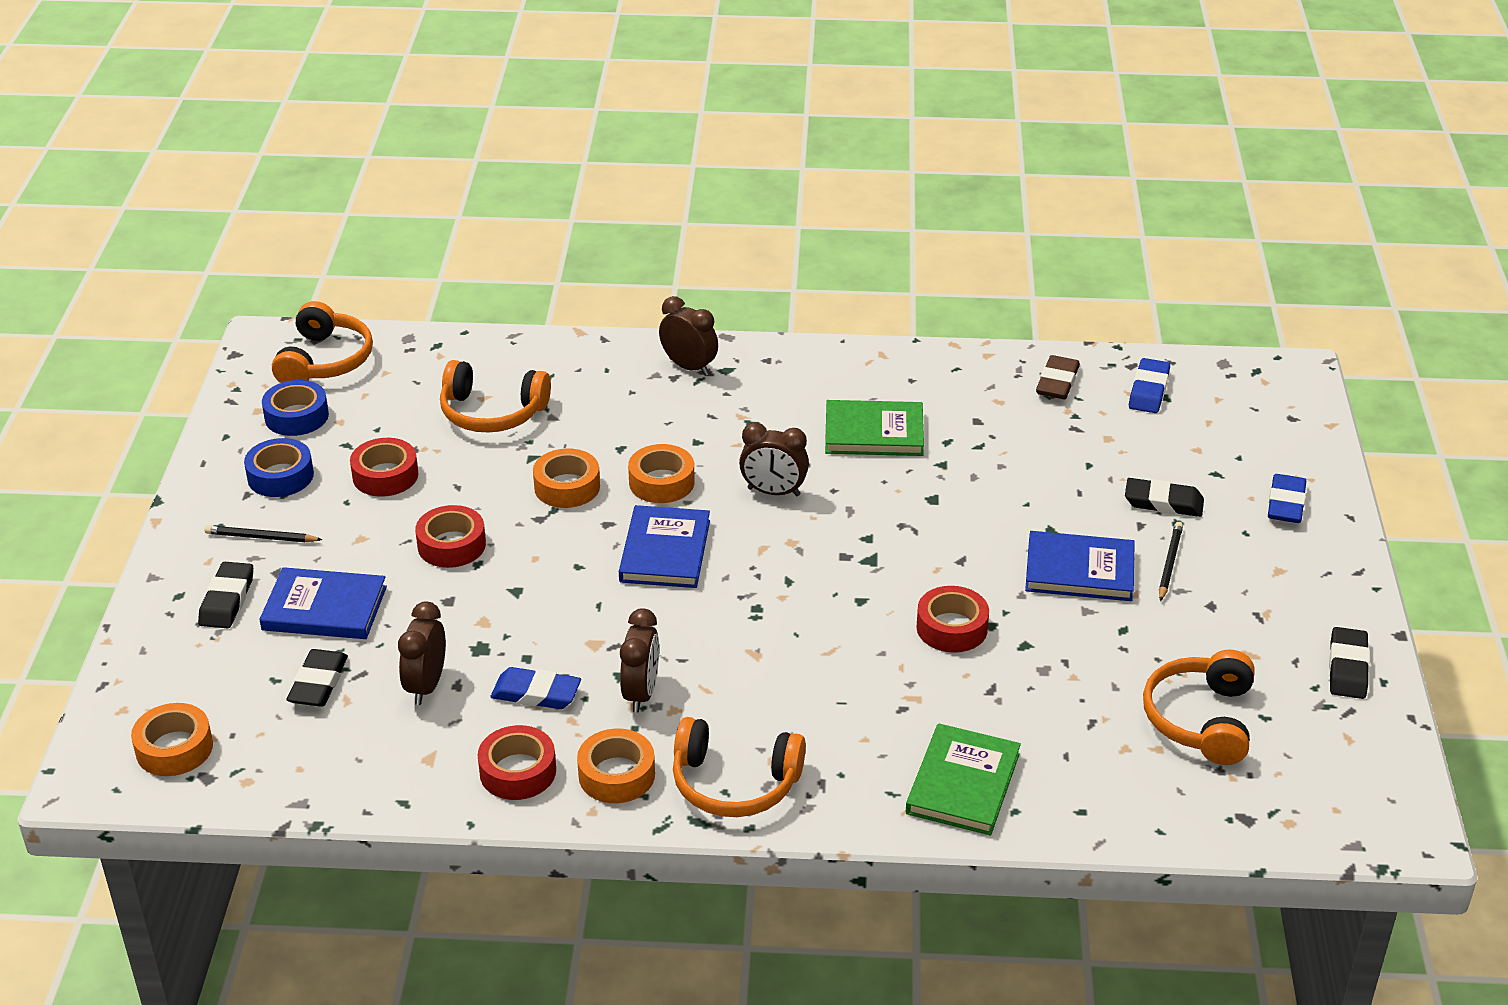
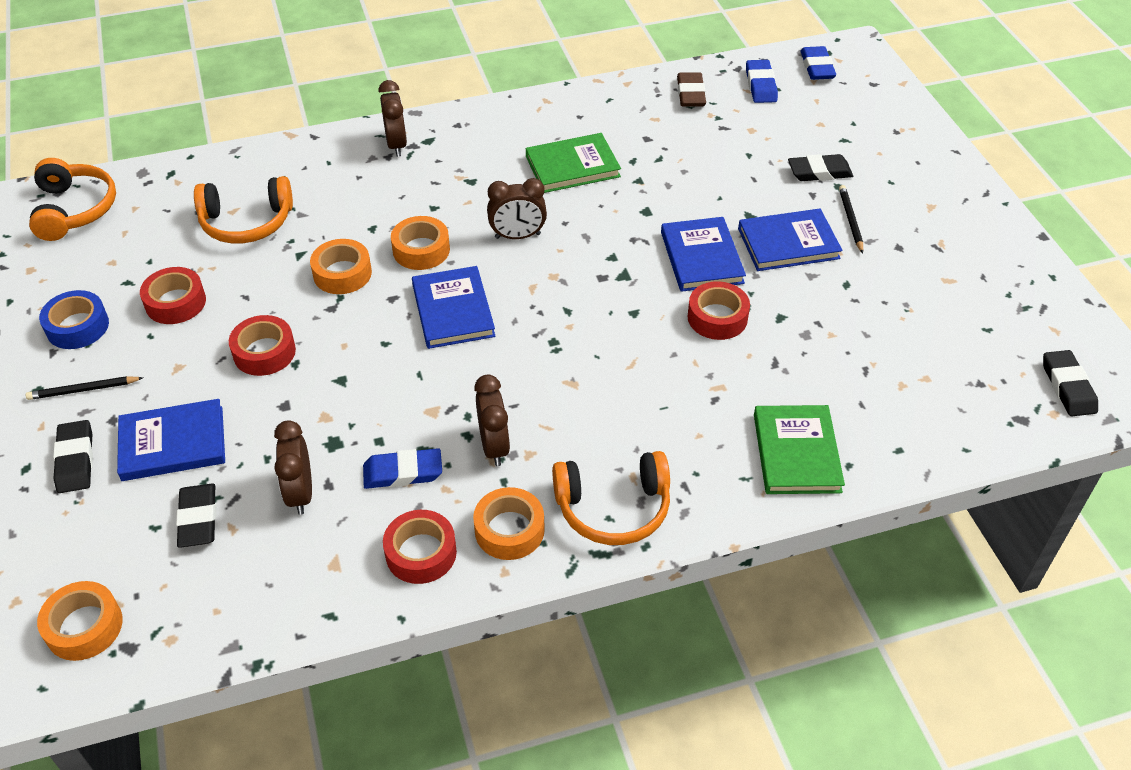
camera: 20 degrees left, 10 degrees up
(296, 416) = (69, 267): blue tape -> none
(689, 367) = (396, 145): brown clock -> brown clock turned 60 degrees clockwise
(969, 562) = (701, 257): none -> blue book
(1200, 719) = (943, 344): orange headphones -> none
(1286, 503) = (906, 151): blue eraser -> blue eraser (817, 67)
(1347, 668) = (1022, 272): black eraser -> black eraser (1068, 387)

